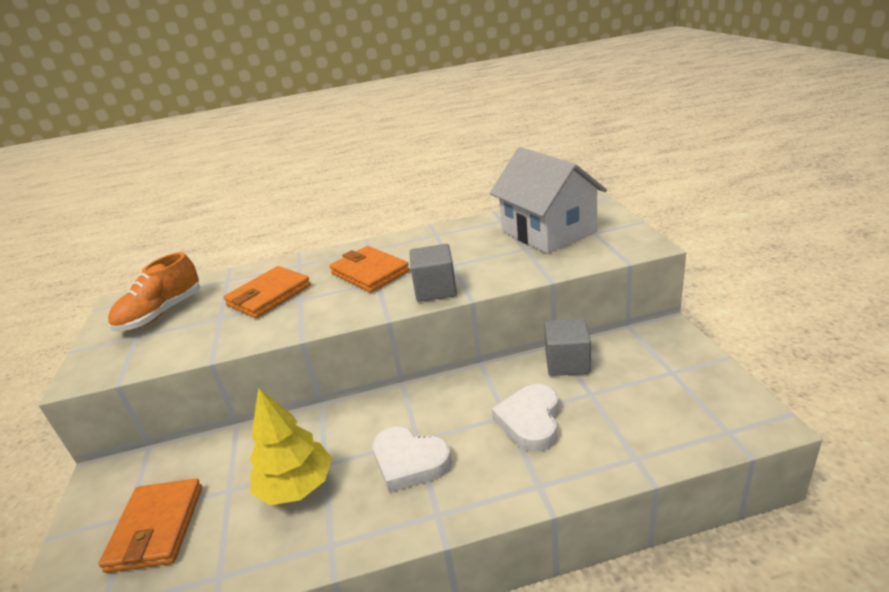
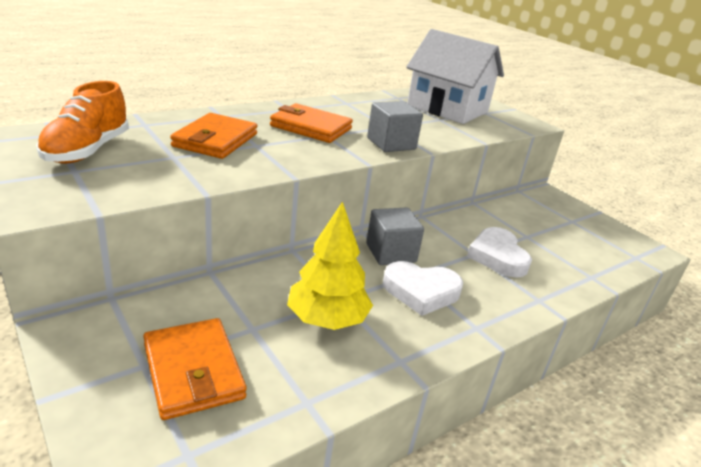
camera: 30 degrees left, 0 degrees up
(567, 362) = (493, 215): grey cube -> grey cube (391, 253)

